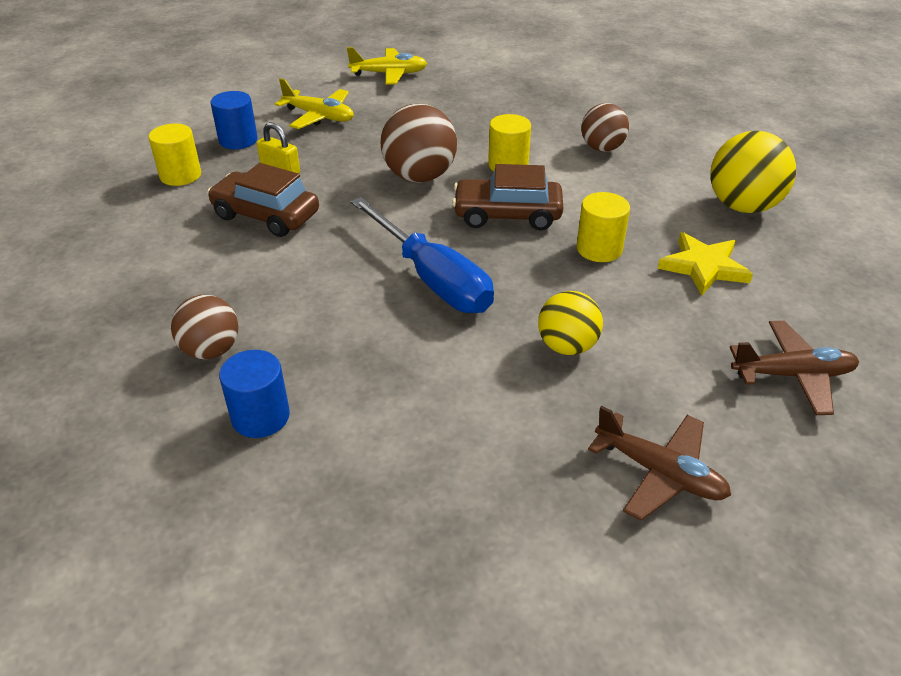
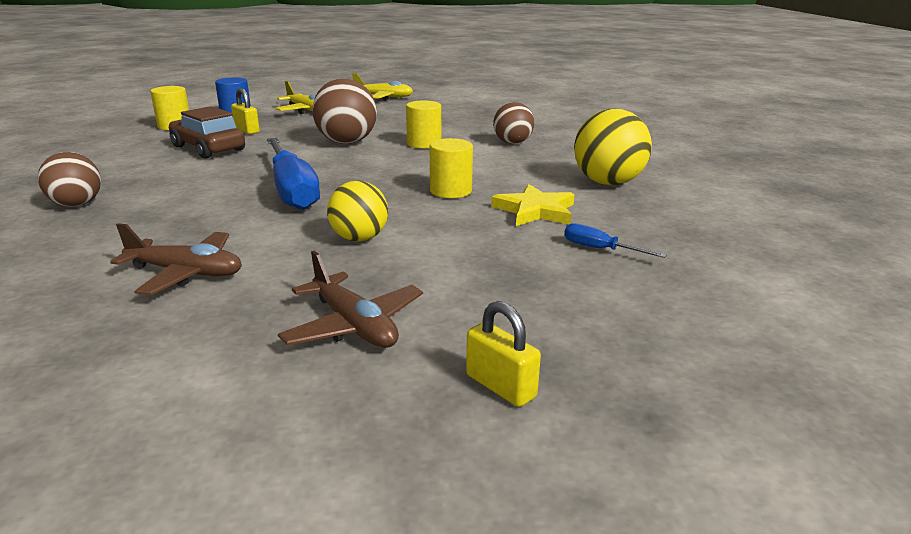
camera: 15 degrees right, 15 degrees down
(260, 417) = (62, 242): blue cylinder -> none
(507, 215) = (393, 166): brown car -> none
(792, 375) = (555, 283): brown plane -> brown plane (186, 273)
(799, 316) = (600, 249): none -> blue screwdriver
(832, 517) = (500, 386): none -> yellow padlock

